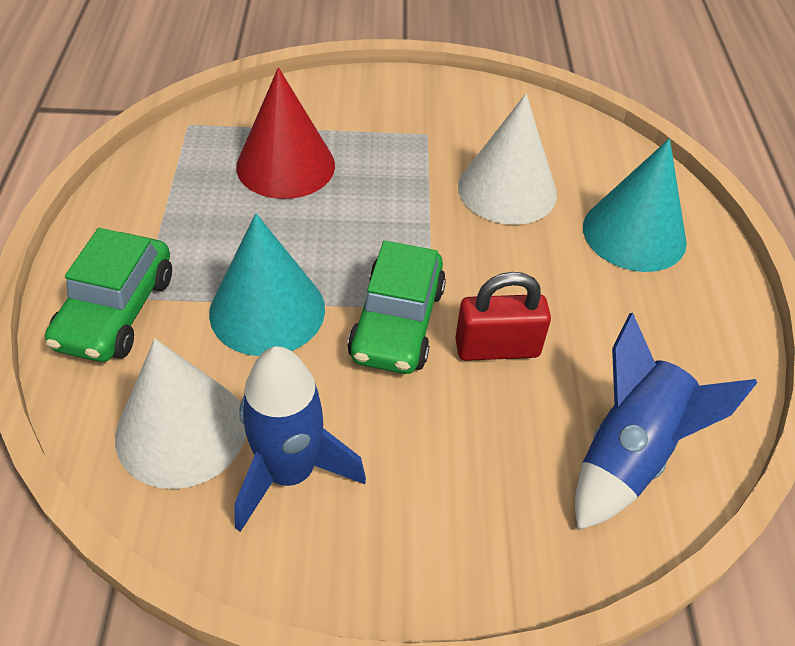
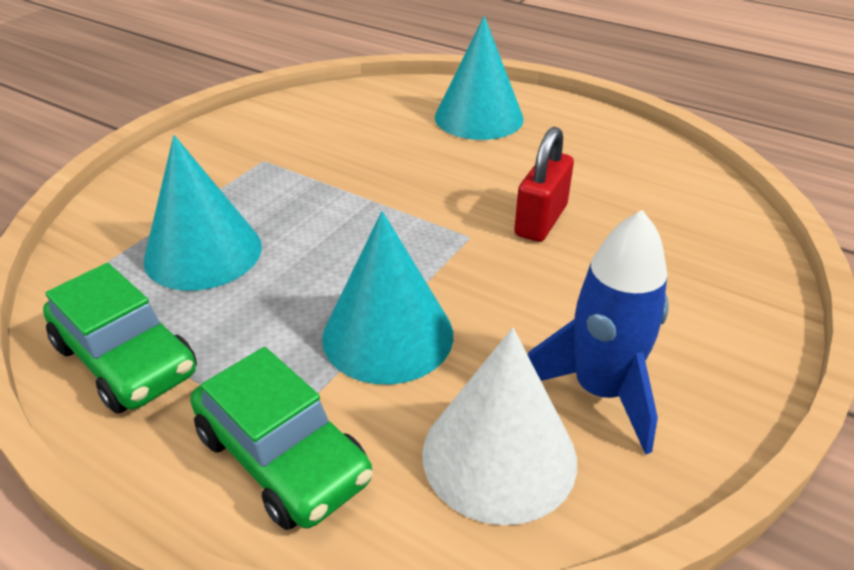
camera: 55 degrees left, 10 degrees down
(285, 165) = (203, 253): red cone -> turquoise cone
(397, 323) = (472, 261): green car -> green car (126, 359)
(507, 190) = (376, 149): white cone -> none
(629, 454) = (681, 204): blue rocket -> none

